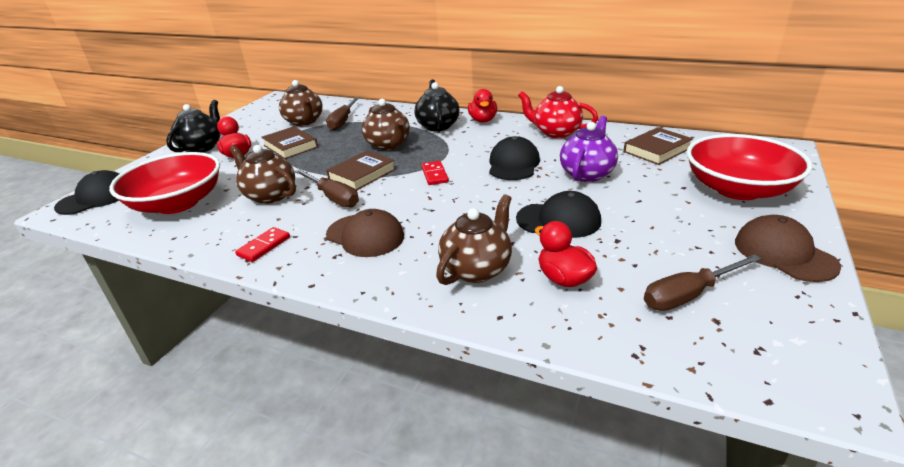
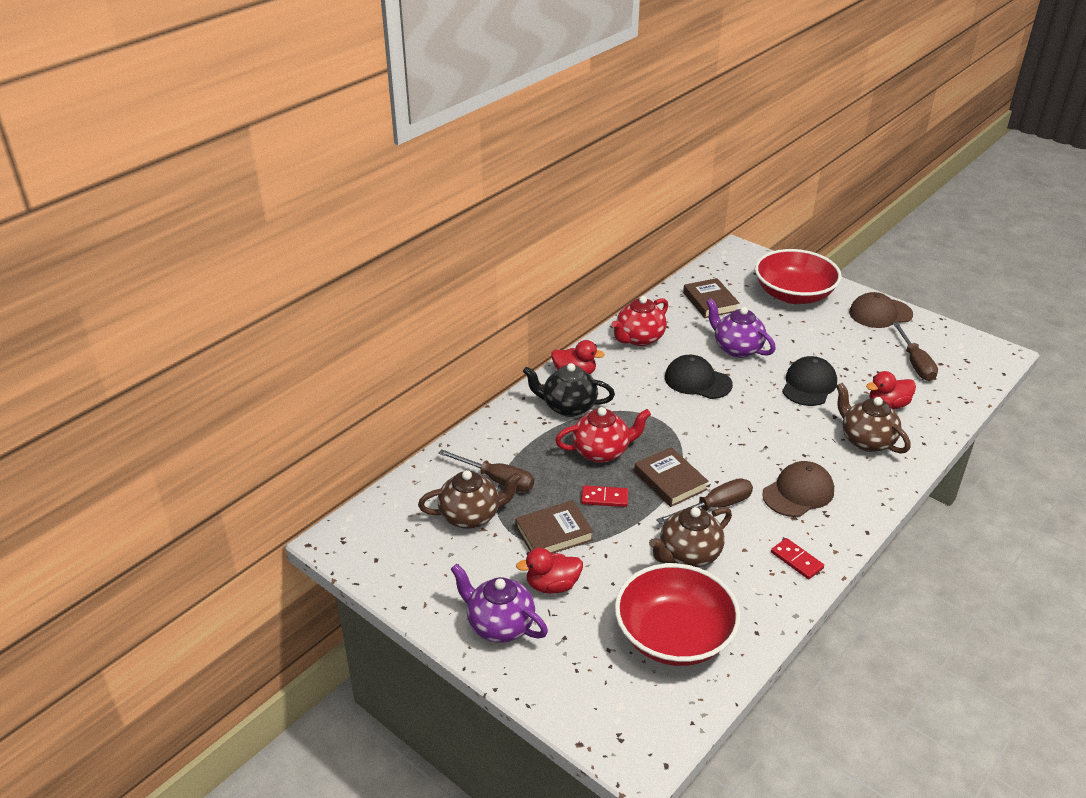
camera: 75 degrees left, 5 degrees up
(96, 198) = (619, 727): black cap -> none
(202, 147) = (499, 625): black teapot -> purple teapot
(388, 145) = (601, 452): brown teapot -> red teapot
(435, 175) = (696, 432): red domino -> red domino (604, 498)

